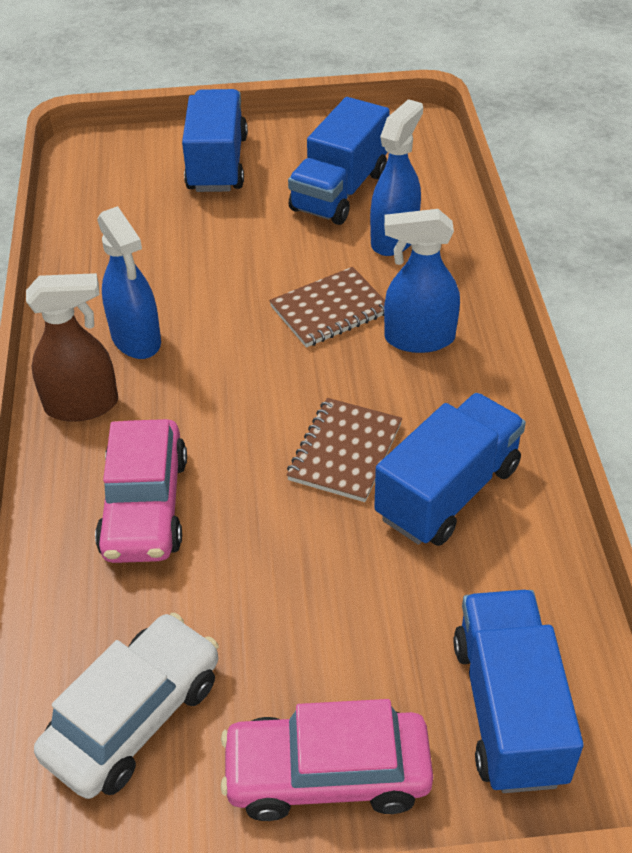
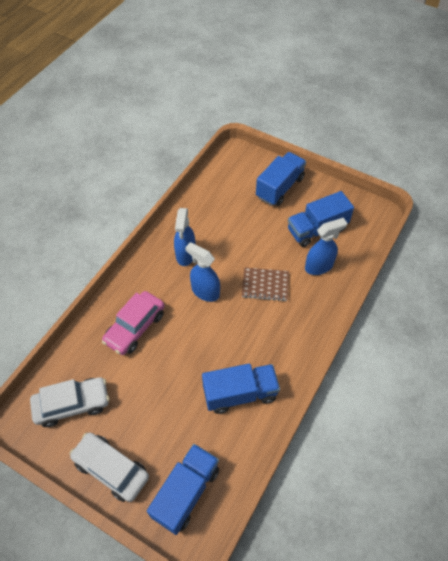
camera: 35 degrees right, 10 degrees up
(82, 405) = (146, 272): brown spray bottle -> none
(327, 774) = (111, 469): pink car -> white car
(345, 452) = (218, 351): brown notebook -> none
(419, 338) = (287, 320): blue spray bottle -> blue spray bottle (205, 291)

